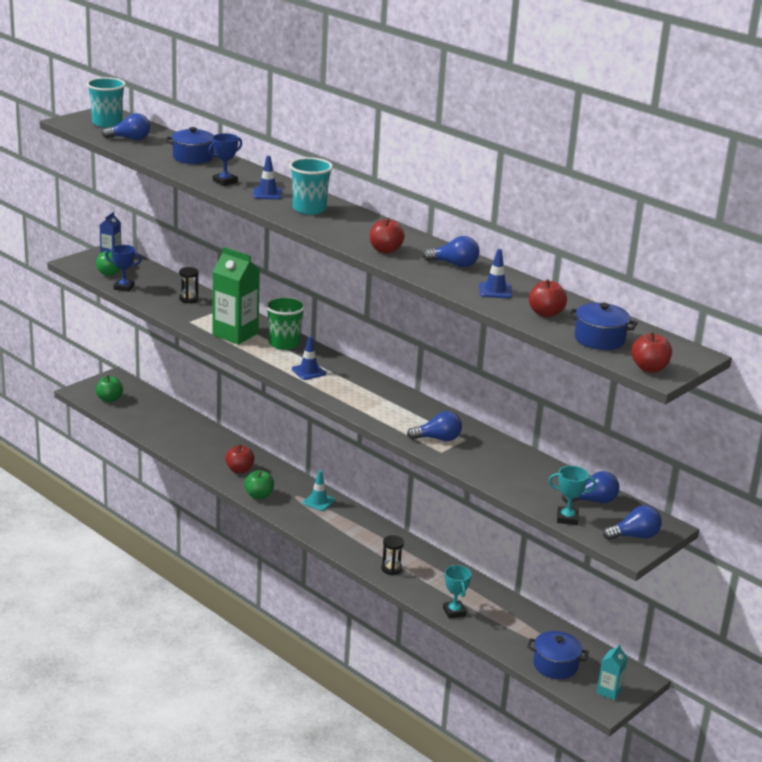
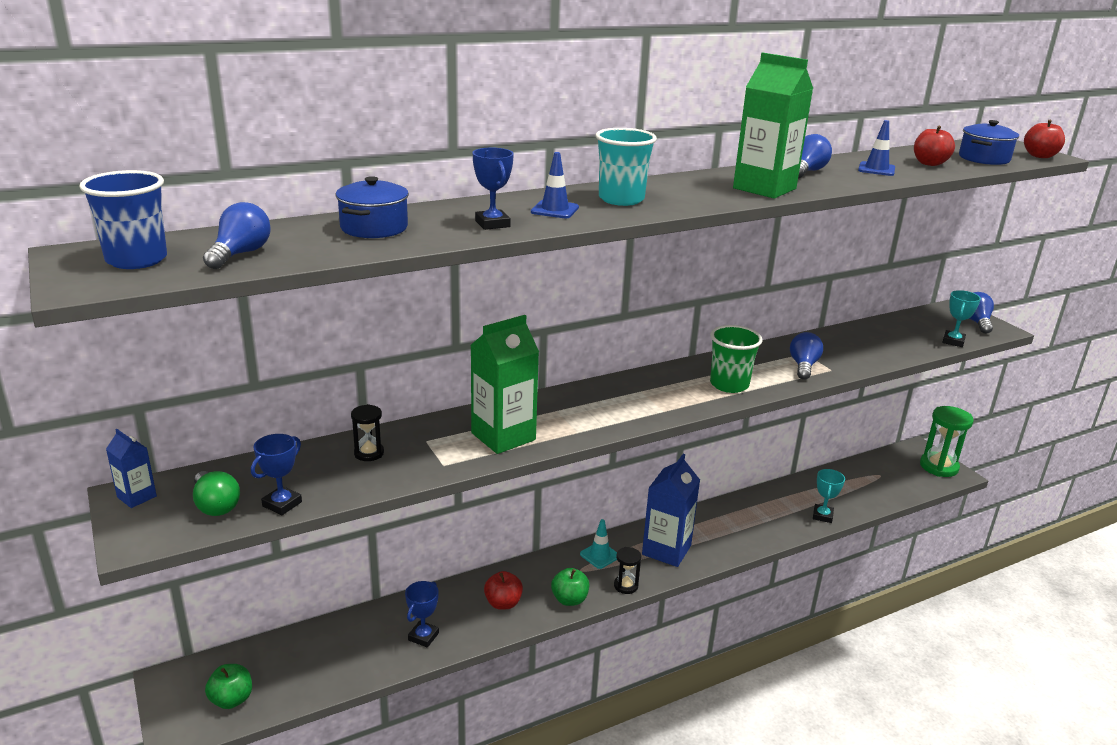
camera: 70 degrees left, 0 degrees up
(107, 123) = (136, 260): turquoise cup -> blue cup
(191, 447) = (423, 636): none -> blue trophy
(284, 344) = (548, 408): green cup -> green cup (729, 384)
(308, 371) = (630, 406): blue traffic cone -> none
(345, 531) = (666, 550): none -> blue carton
(385, 250) = (764, 188): red apple -> green carton
(391, 569) = (744, 536): black hourglass -> black hourglass (626, 586)
(454, 612) = (822, 516): turquoise trophy -> turquoise trophy turned 75 degrees counterclockwise
(555, 665) = (904, 482): blue pot -> none
(593, 501) = (919, 324): blue light bulb -> none
(609, 691) = (938, 467): turquoise carton -> green hourglass

